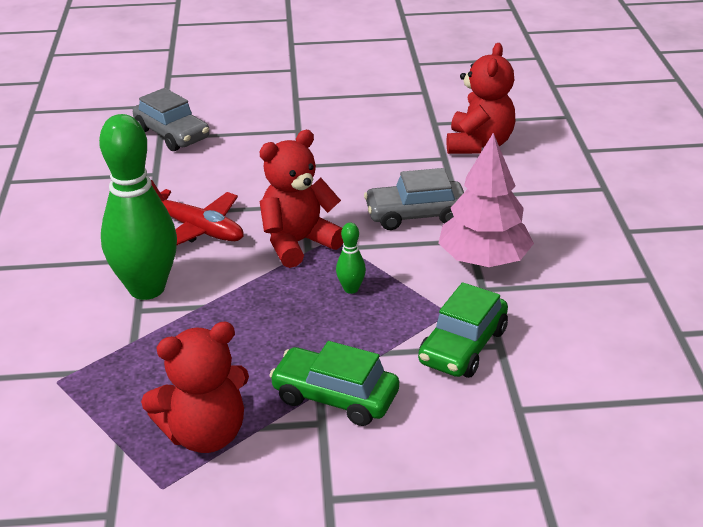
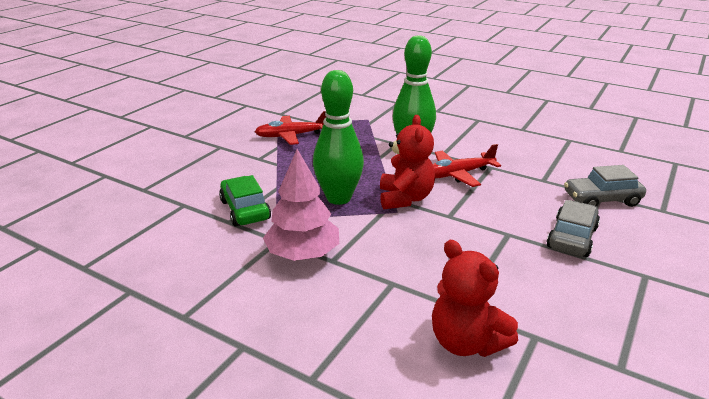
camera: 125 degrees right, 5 degrees down
(205, 434) = (291, 136): red teddy bear -> red plane
(335, 397) = (267, 166): green car -> none
(351, 289) = (338, 198): green bowling pin -> green bowling pin, size x2.47
(415, 215) = (387, 252): grey car -> grey car (572, 237)

